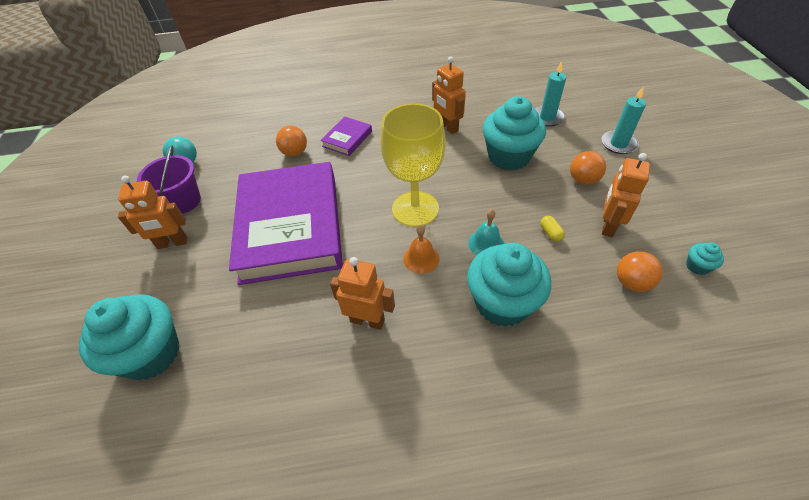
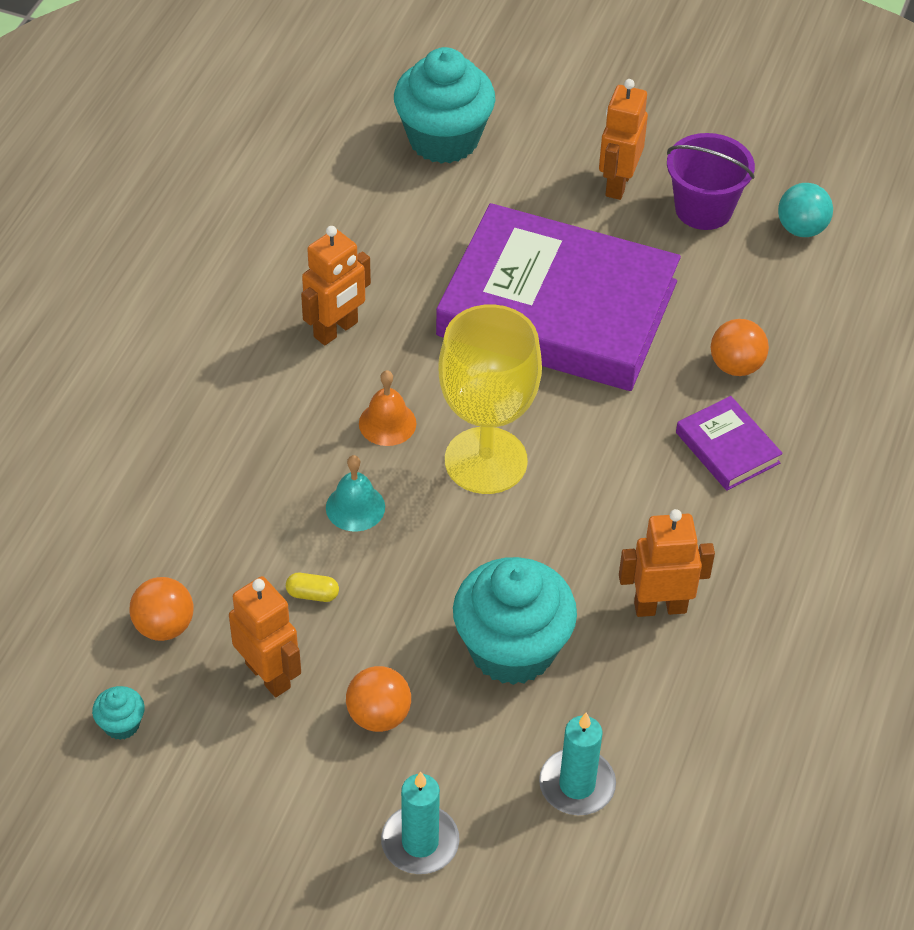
camera: 115 degrees right, 0 degrees up
(502, 303) = (252, 469): turquoise cupcake -> none

